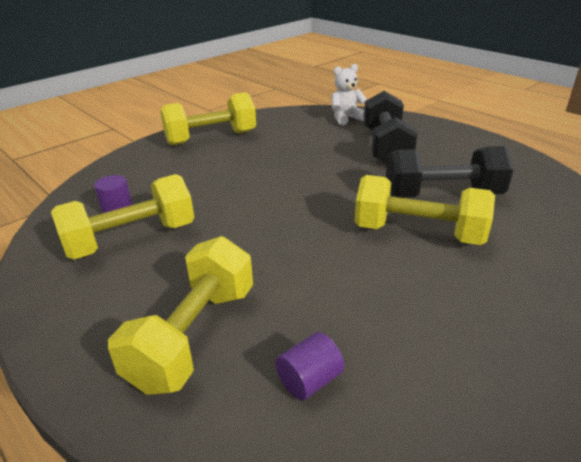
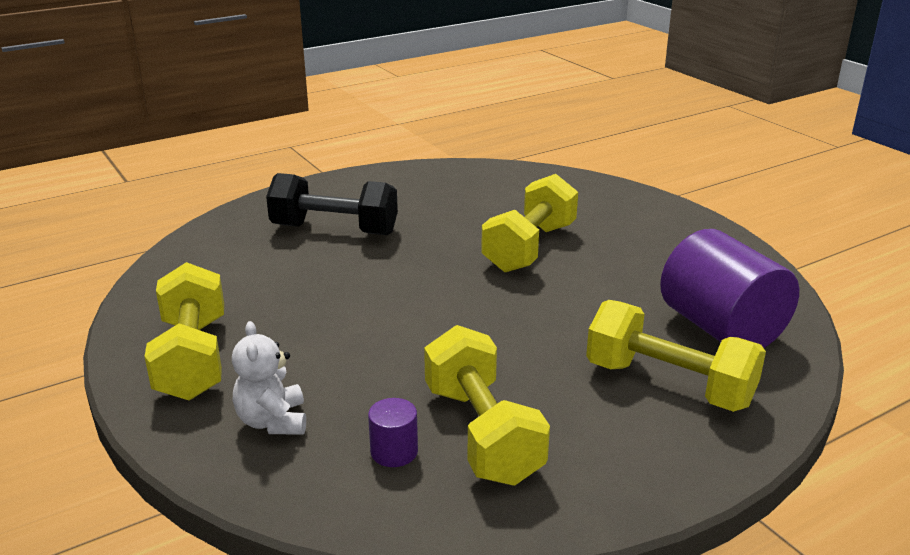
camera: 80 degrees left, 5 degrees down
(309, 380) = (721, 329): purple cylinder -> purple cylinder, size x2.33
(346, 118) = (222, 240): white teddy bear -> white teddy bear (273, 421)
(442, 195) = (465, 222): black dumbbell -> none

